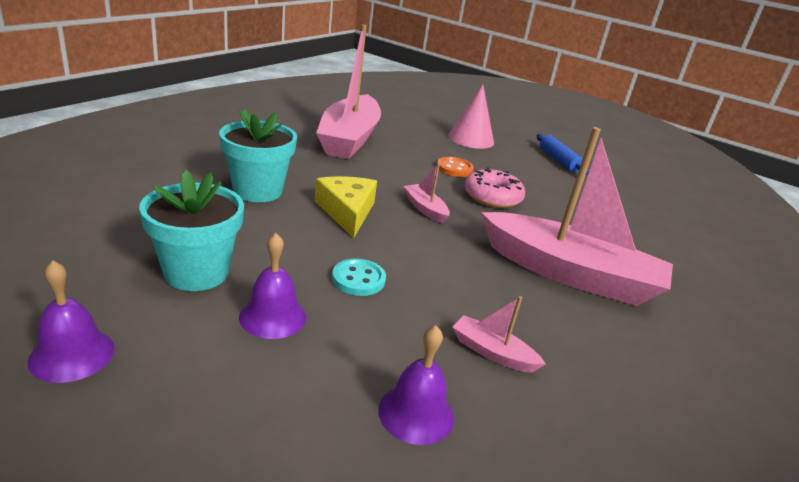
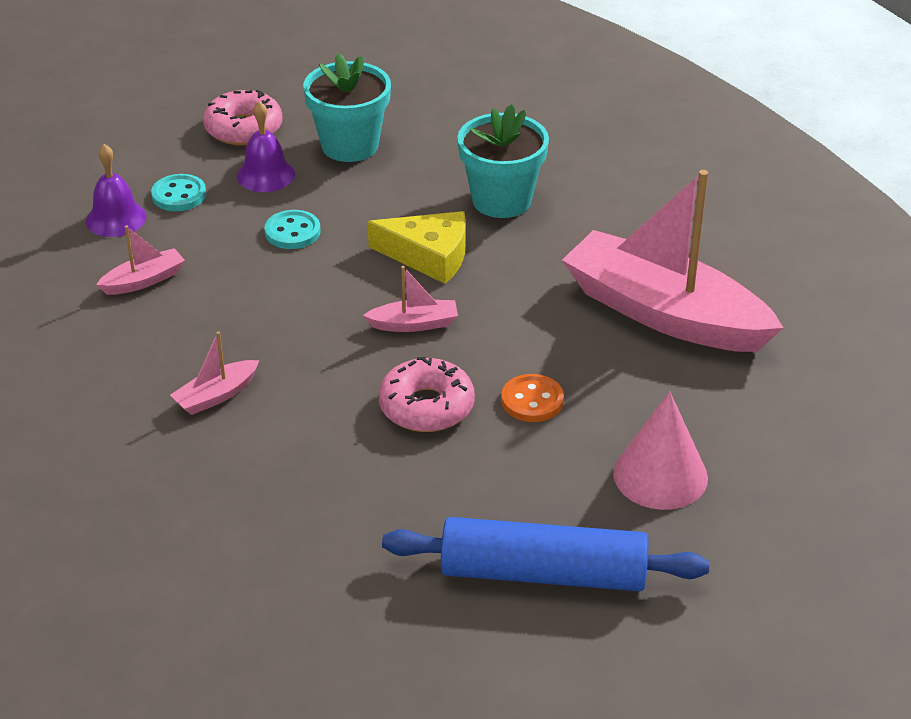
camera: 120 degrees right, 10 degrees up
(72, 354) = (274, 91): purple bell -> none
(177, 358) = (243, 128): none -> pink donut
(342, 373) = (179, 195): none -> turquoise button
(558, 160) = (543, 573): blue rolling pin -> blue rolling pin, size x1.71
(570, 274) = (216, 395): pink boat -> pink boat, size x0.40

